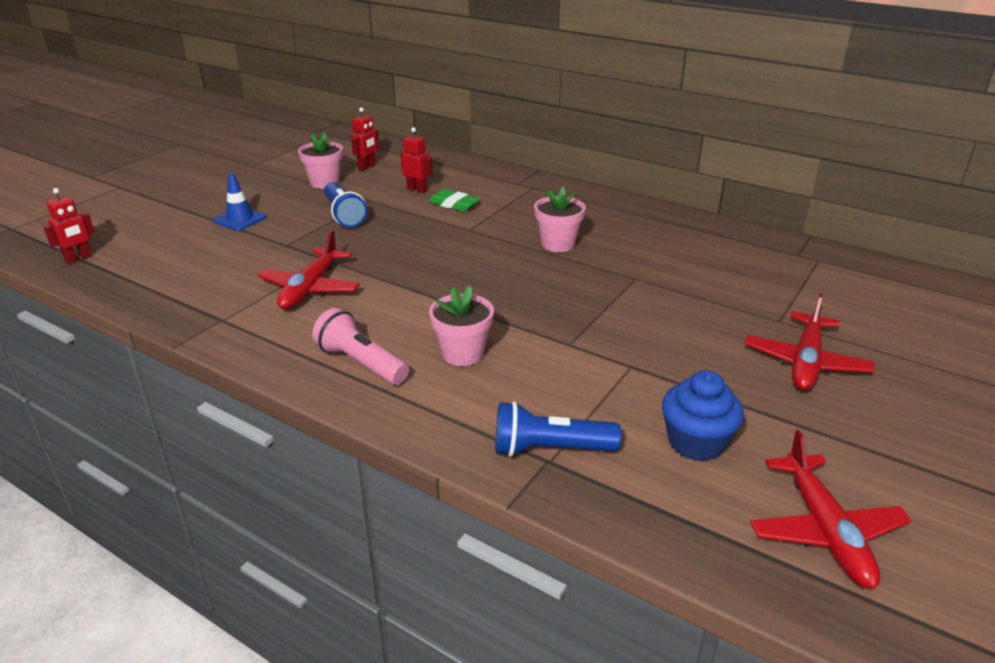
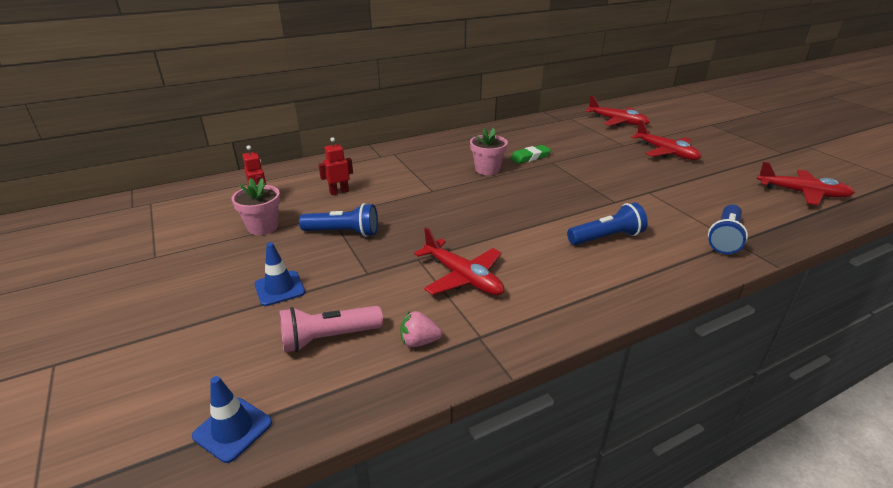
camera: 60 degrees left, 0 degrees up
(78, 259) = (233, 429): red robot -> blue traffic cone
(200, 294) = (419, 342): none -> pink strawberry
(361, 363) = (597, 280): pink flashlight -> pink flashlight (328, 338)
(454, 204) = (385, 185): green eraser -> green eraser (530, 157)
(462, 353) = (606, 238): pink flower pot -> blue flashlight
(696, 442) = (728, 198): blue cupcake -> none
(872, 299) = (617, 121): none -> red plane

